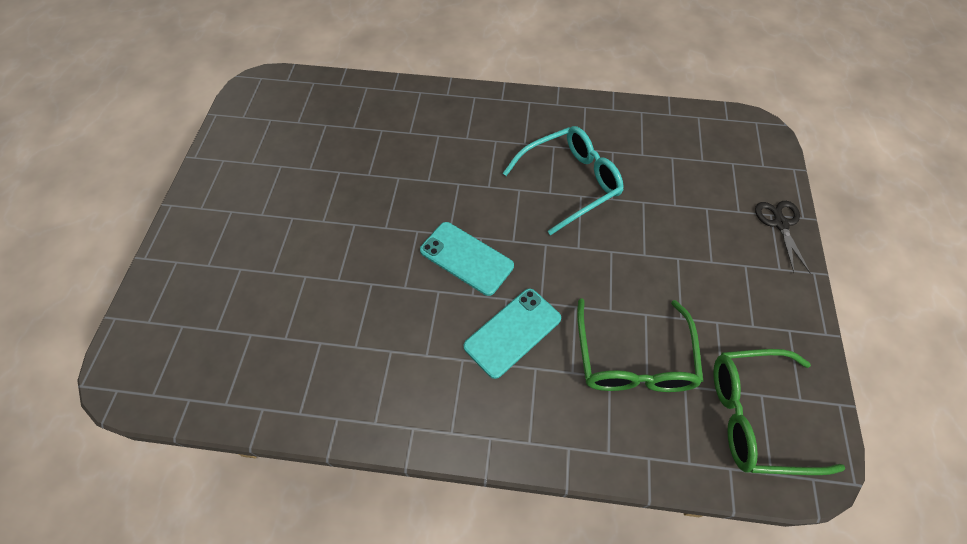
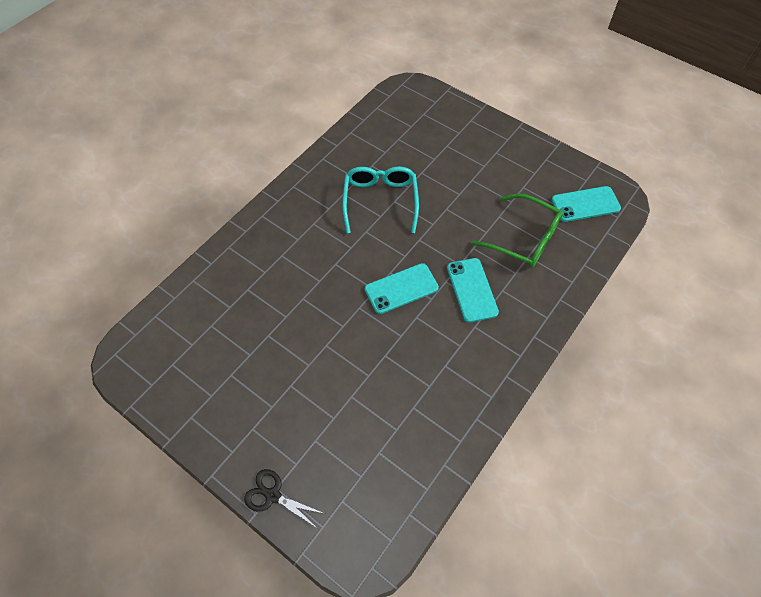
camera: 60 degrees left, 0 degrees up
(755, 416) = (585, 204): green glasses -> turquoise phone
(780, 224) = (479, 120): black scissors -> black scissors (273, 495)

